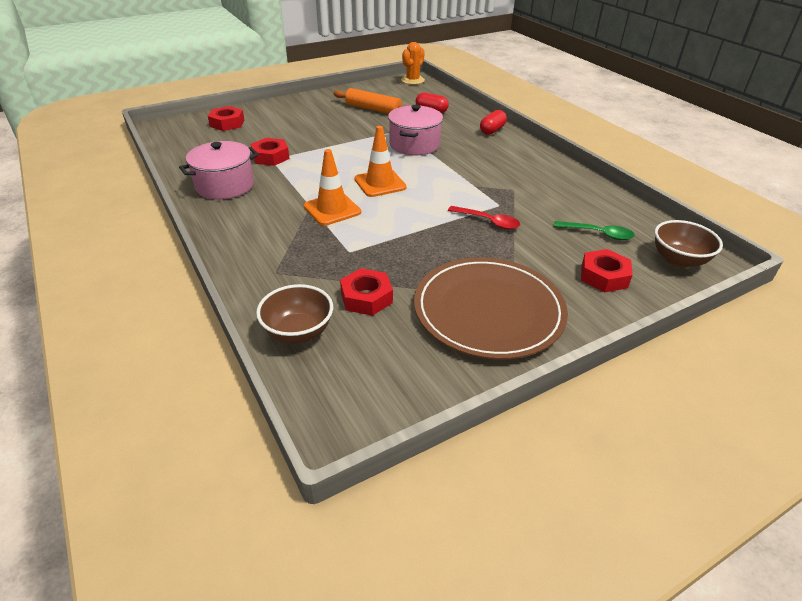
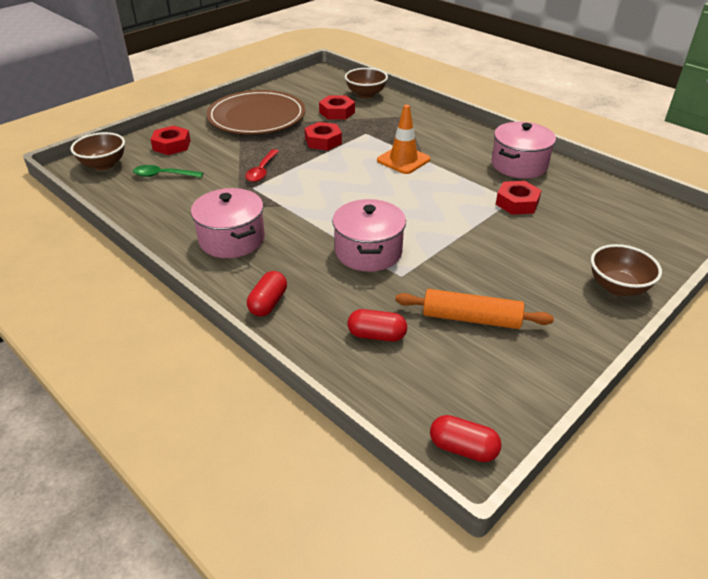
camera: 165 degrees right, 0 degrees up
(227, 123) = (633, 244): red nut -> red nut (323, 141)
(272, 108) = (617, 287): none -> brown bowl
(380, 183) = (378, 191): orange traffic cone -> none
(412, 80) = (463, 448): orange cactus -> red capsule
(488, 221) = (262, 171): red spoon -> red spoon turned 90 degrees counterclockwise
(518, 166) = (232, 239): none -> pink pot

